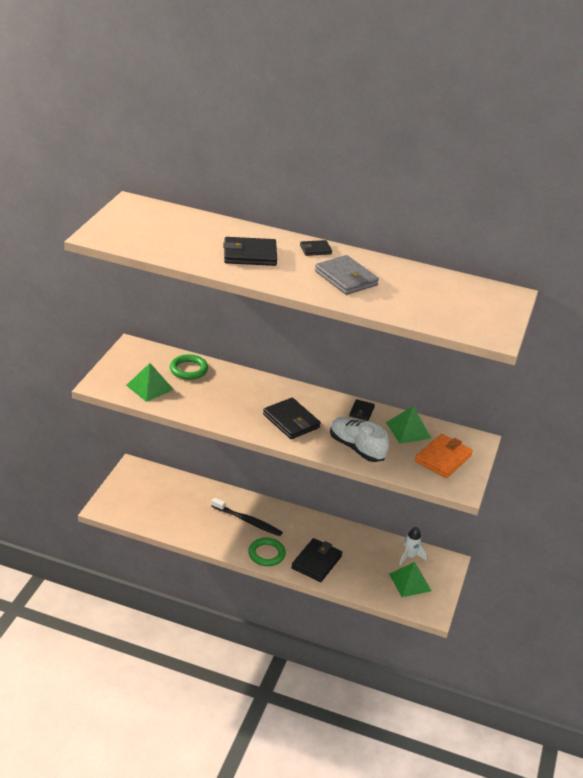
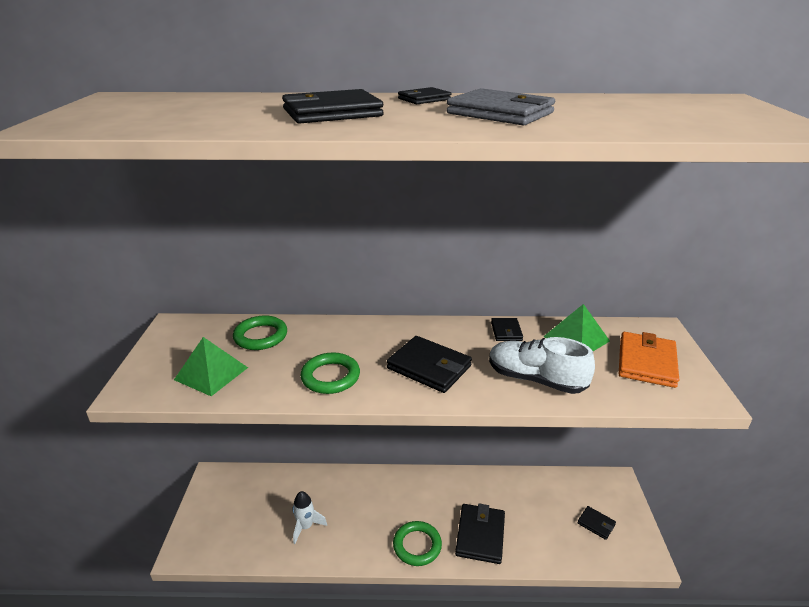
camera: 15 degrees left, 5 degrees down
(224, 410) = (330, 377): none -> green ring
(247, 521) = (375, 505): black toothbrush -> none
(410, 556) = (574, 489): white rocket -> white rocket (306, 527)
(410, 582) = (596, 524): green pyramid -> black wallet

